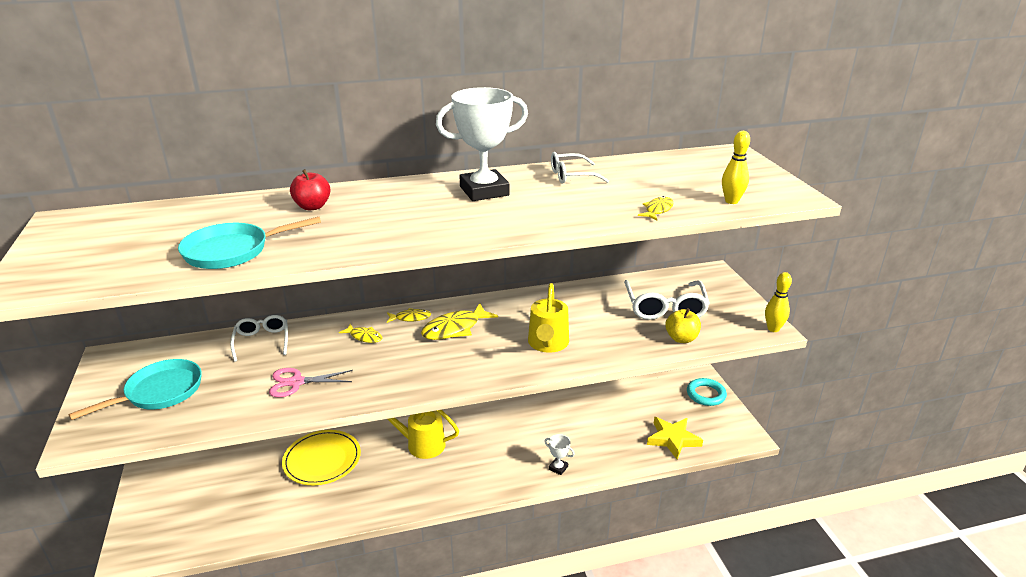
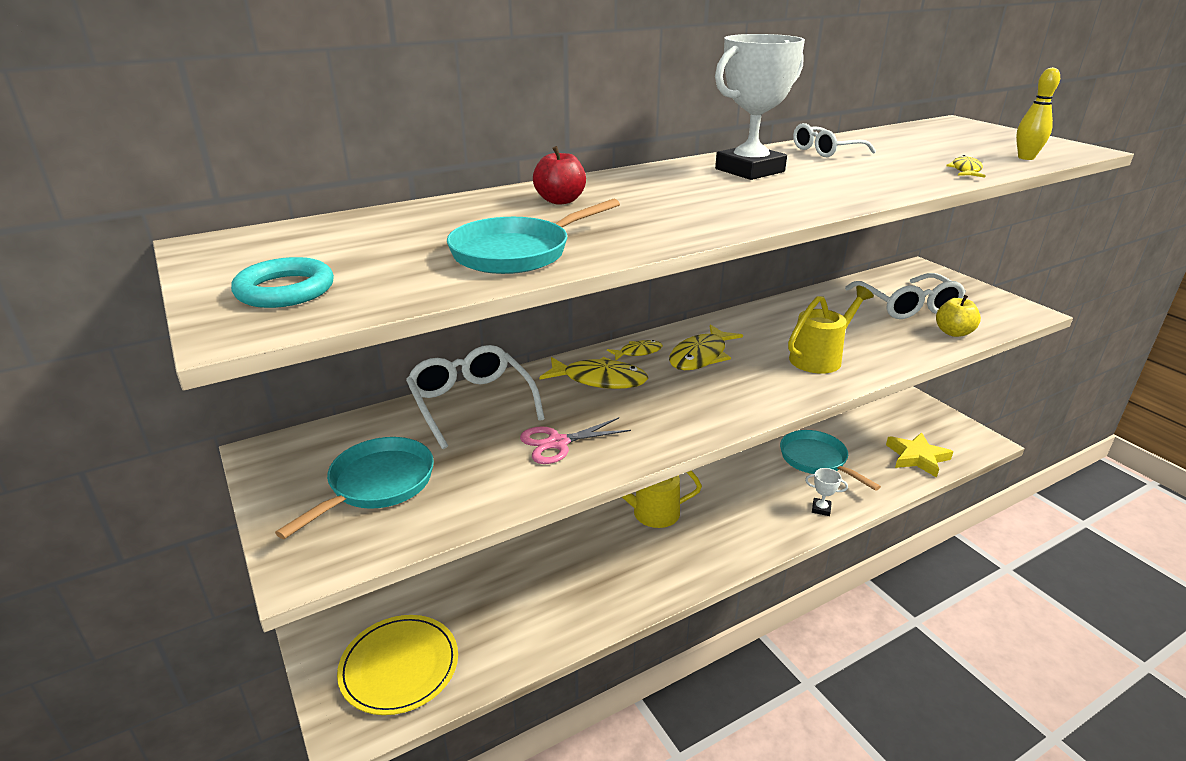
camera: 15 degrees left, 0 degrees up
(262, 341) = (471, 403): white glasses -> white glasses, size x1.57
(322, 460) = (540, 552): yellow plate -> yellow plate (399, 666)
(364, 337) = (599, 380): yellow fish -> yellow fish, size x1.77
(547, 344) = (820, 357): yellow watering can -> yellow watering can turned 120 degrees counterclockwise
(583, 426) = (816, 460): none -> turquoise pan
(706, 394) = (916, 408): turquoise ring -> turquoise ring (285, 290)
(773, 329) = (1032, 311): yellow bowling pin -> none

